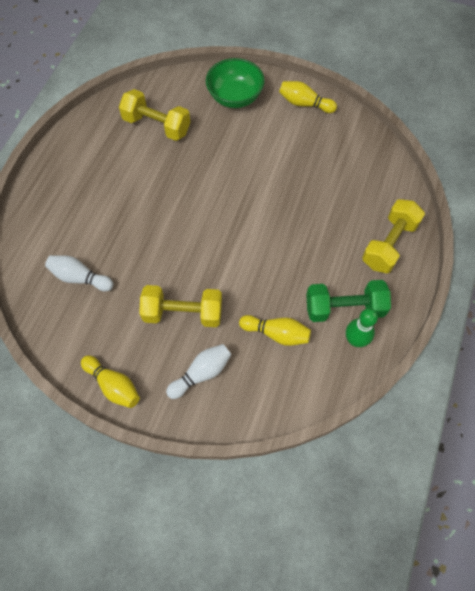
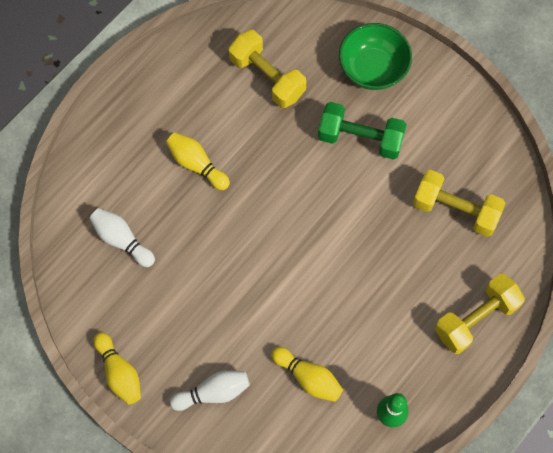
camera: 20 degrees right, 5 degrees up
(183, 313) = (217, 319): yellow dumbbell -> yellow dumbbell (455, 210)
(304, 104) = (453, 105): yellow bowling pin -> yellow bowling pin (196, 164)
(344, 308) = (393, 375): green dumbbell -> green dumbbell (360, 138)

